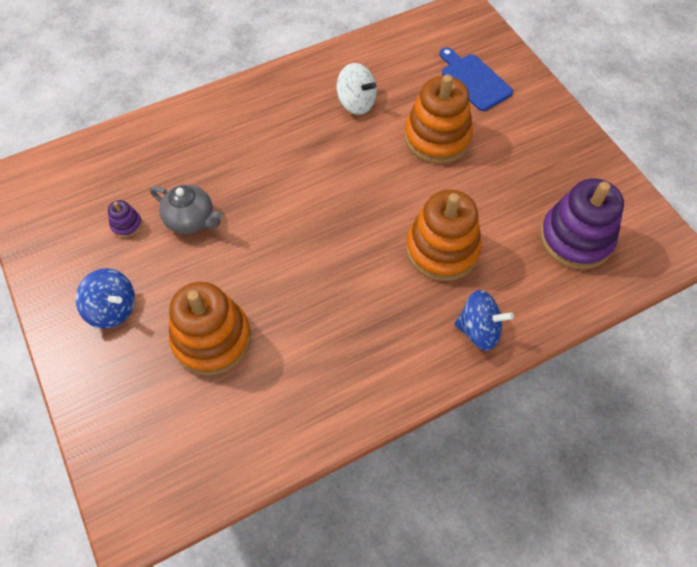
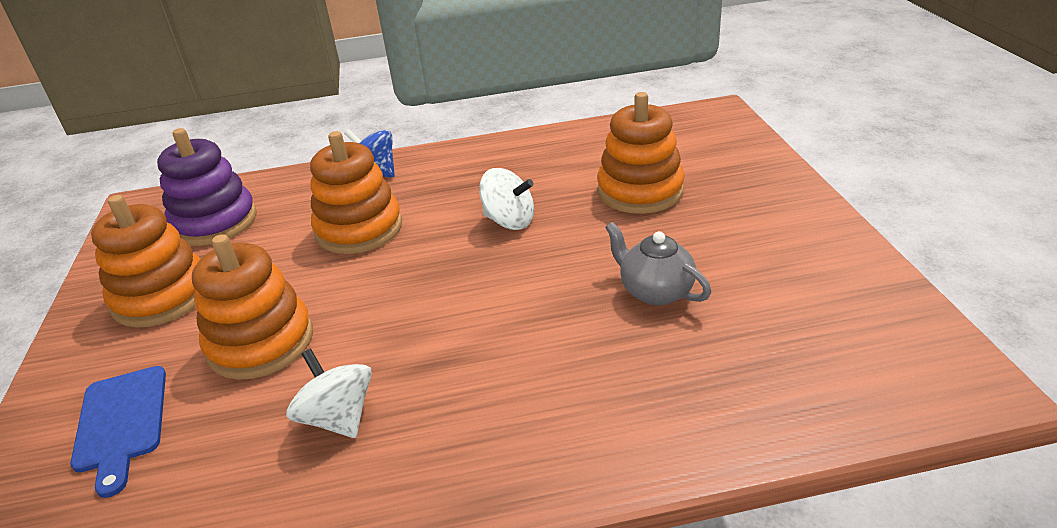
camera: 160 degrees left, 25 degrees down
(112, 309) = (756, 222): blue spinning top -> none
(126, 225) = (750, 297): purple stacking toy -> none
(318, 279) = (509, 221): none -> white spinning top
(539, 159) = (162, 296): none -> orange stacking toy

